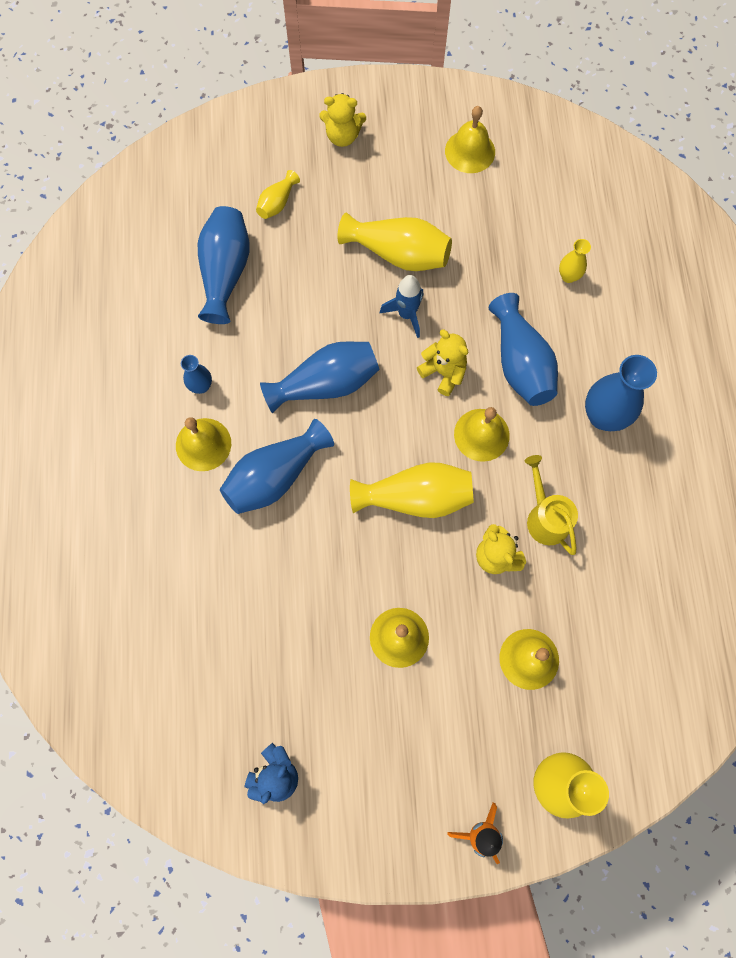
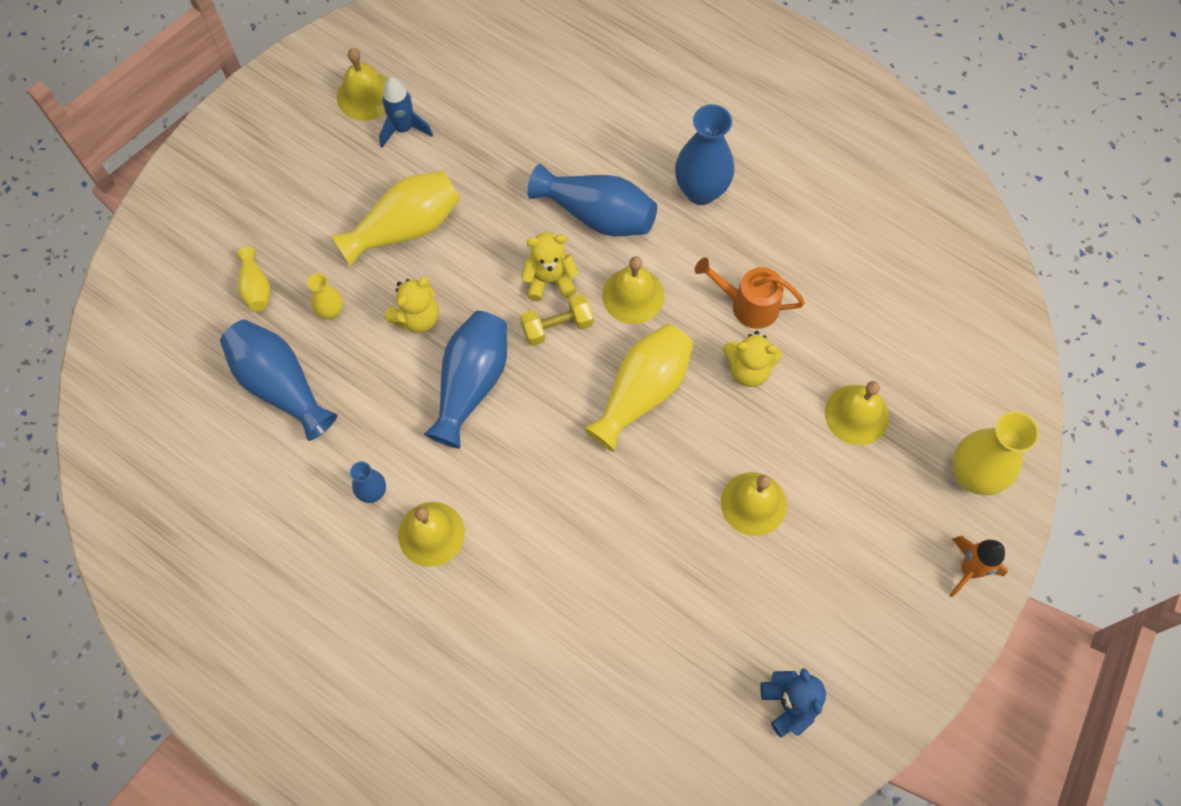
camera: 50 degrees left, 5 degrees down
(275, 476) = (518, 494): blue vase -> none
(342, 136) = (246, 182): yellow teddy bear -> yellow teddy bear (417, 317)
(406, 314) = (469, 267): blue rocket -> blue rocket (403, 129)
(414, 404) = (557, 327): none -> yellow dumbbell
(545, 517) = (747, 305): yellow watering can -> orange watering can
(568, 276) = (555, 116): yellow vase -> yellow vase (331, 311)

